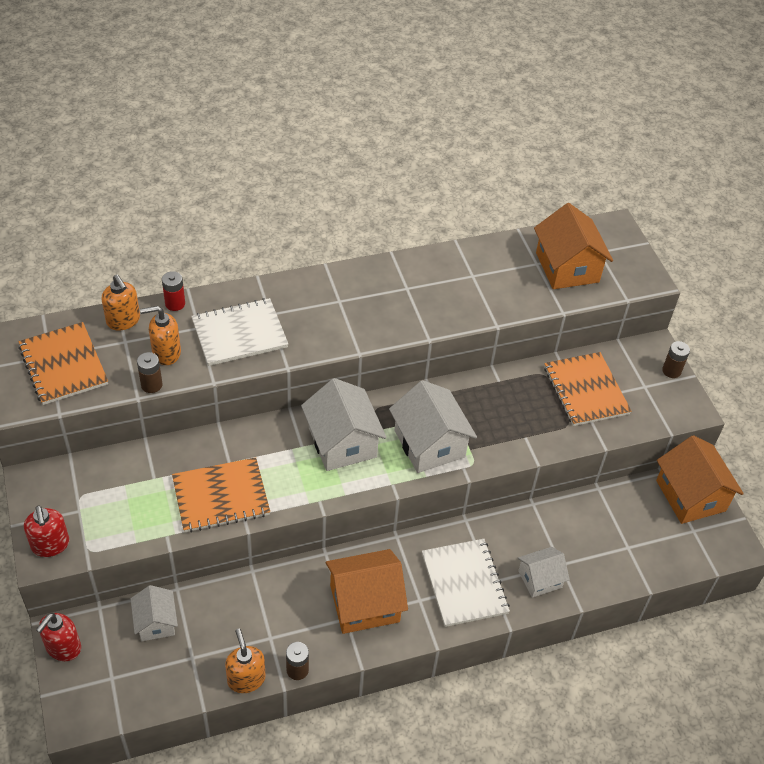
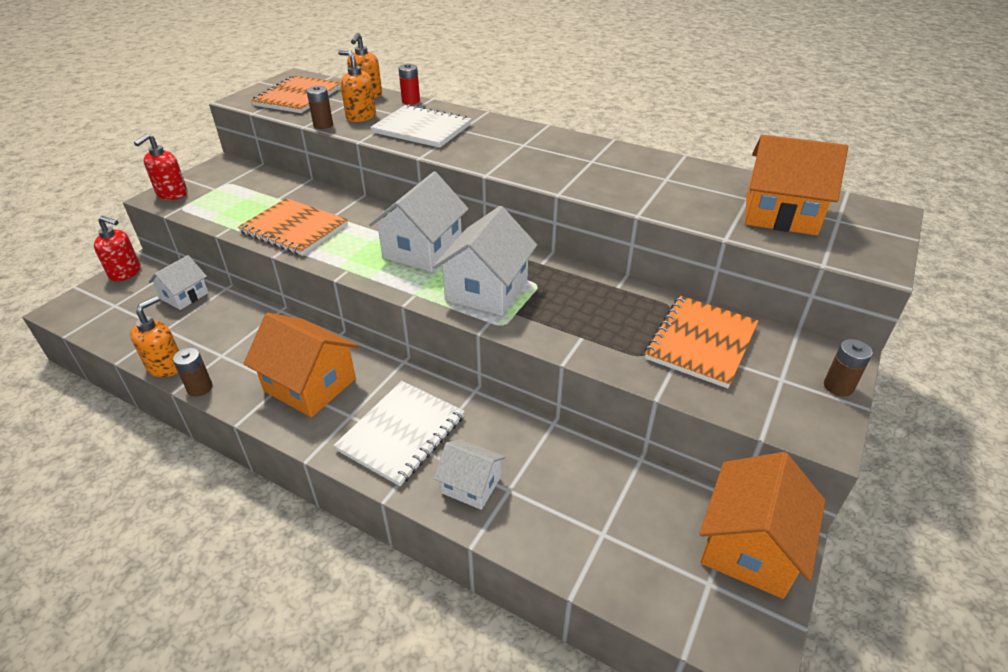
camera: 50 degrees right, 10 degrees down
(63, 647) = (125, 273): red soap dispenser -> red soap dispenser turned 150 degrees counterclockwise
(567, 267) = (780, 214): orange house -> orange house turned 75 degrees clockwise

